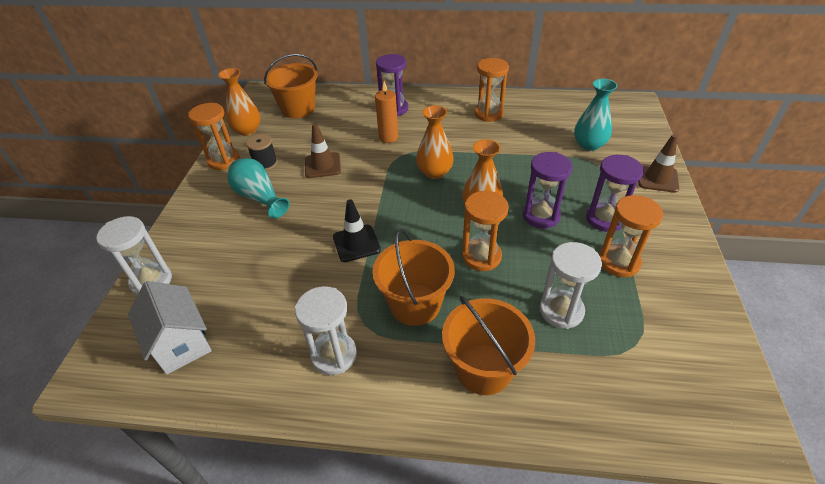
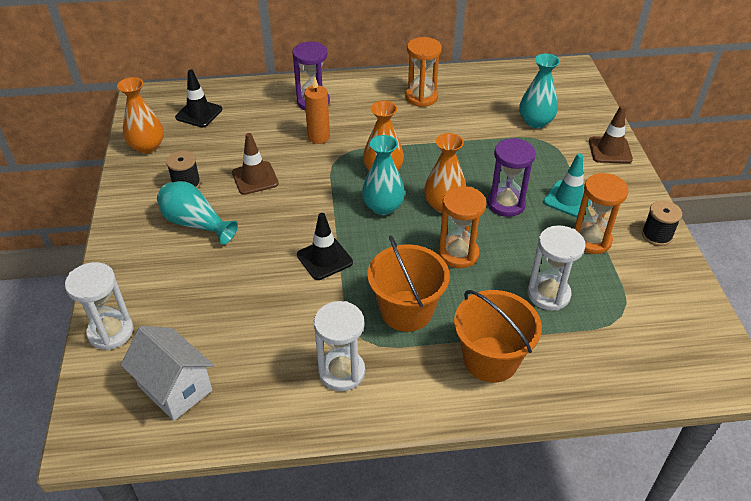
camera: 15 degrees left, 0 degrees up
(224, 161) = (134, 186): orange hourglass -> none
(298, 109) = (199, 113): orange bucket -> black traffic cone
(424, 204) = (383, 207): none -> turquoise vase
(604, 219) = (568, 199): purple hourglass -> turquoise traffic cone
(690, 267) = (656, 235): none -> black spool

